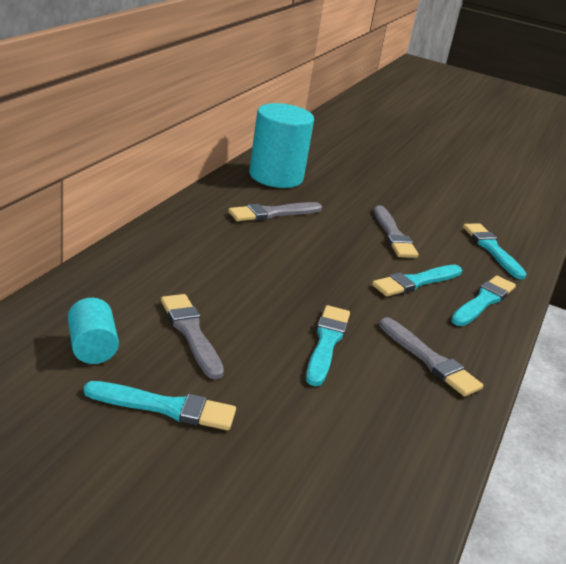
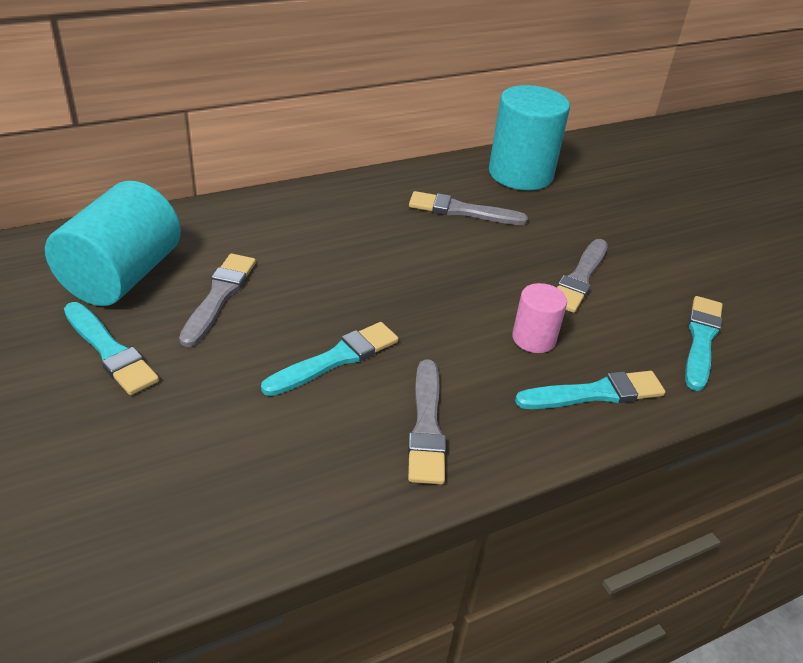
camera: 40 degrees right, 10 degrees up
(92, 348) = (122, 276): turquoise cylinder -> turquoise cylinder, size x1.93
(416, 282) = (534, 338): turquoise brush -> pink cylinder

